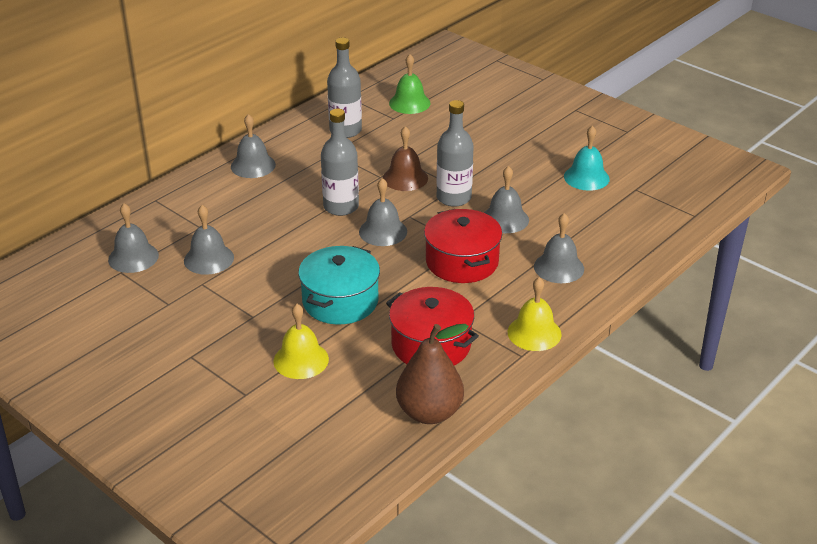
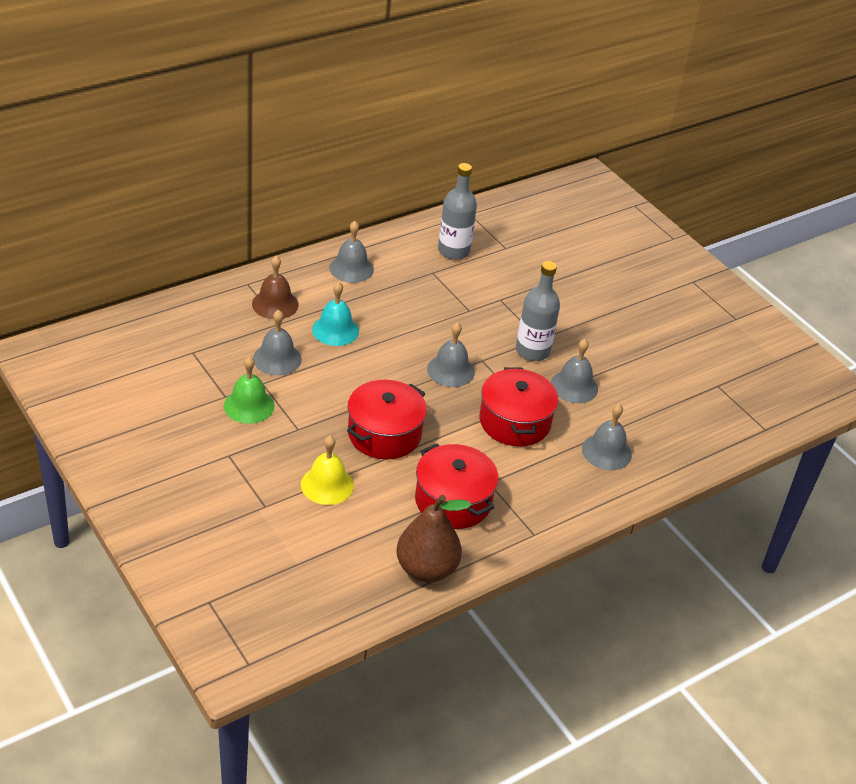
camera: 10 degrees right, 5 degrees up
(133, 257) = (208, 340): grey bell -> none
(340, 301) = (384, 434): turquoise pot -> red pot
(341, 207) = (420, 334): grey bottle -> none
(405, 178) = (493, 317): brown bell -> brown bell (275, 304)
(409, 103) = (528, 235): green bell -> green bell (249, 405)
(534, 333) = (555, 514): yellow bell -> none
(586, 177) = (673, 360): turquoise bell -> turquoise bell (335, 330)

